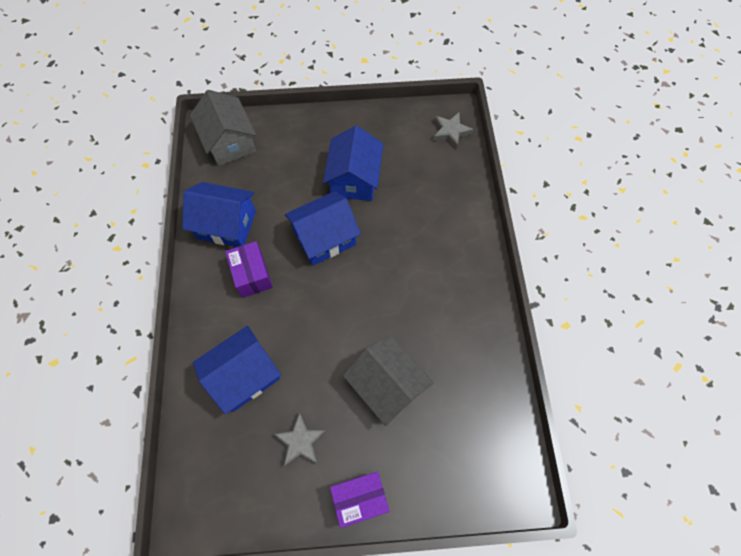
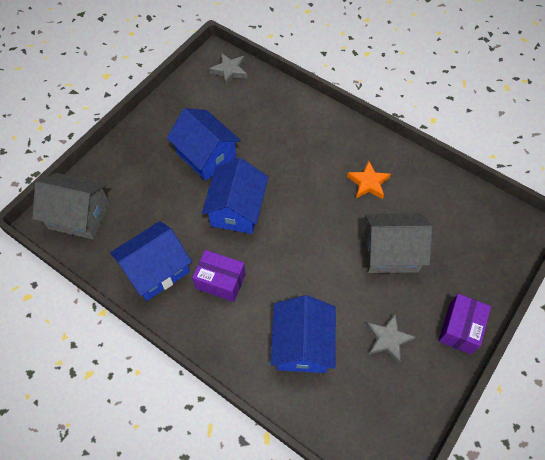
camera: 50 degrees left, 5 degrees down
(441, 317) = (368, 183): none -> orange star

